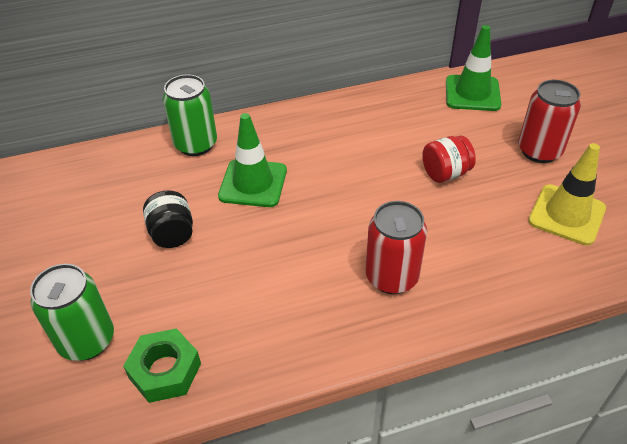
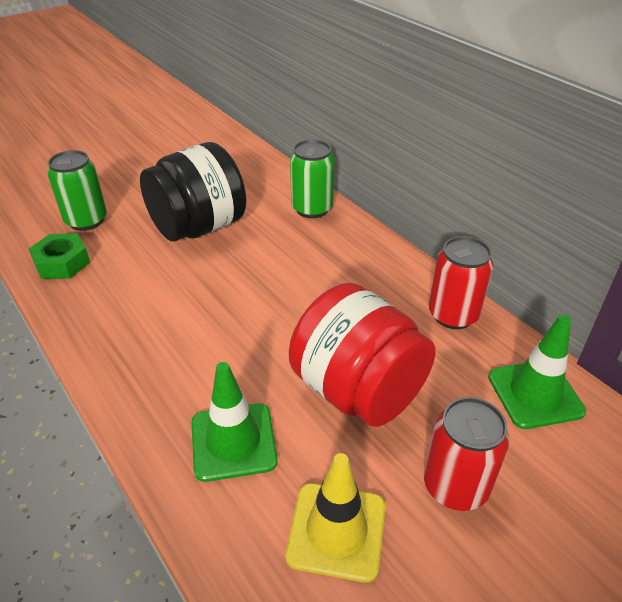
camera: 70 degrees right, 5 degrees down
(172, 234) = (199, 227): black jar -> black jar, size x2.12
(253, 183) = (276, 253): green traffic cone -> green traffic cone (233, 441)
(391, 277) = (183, 372): red can -> red can (453, 315)
(445, 173) = (358, 390): red jar -> red jar, size x2.12

